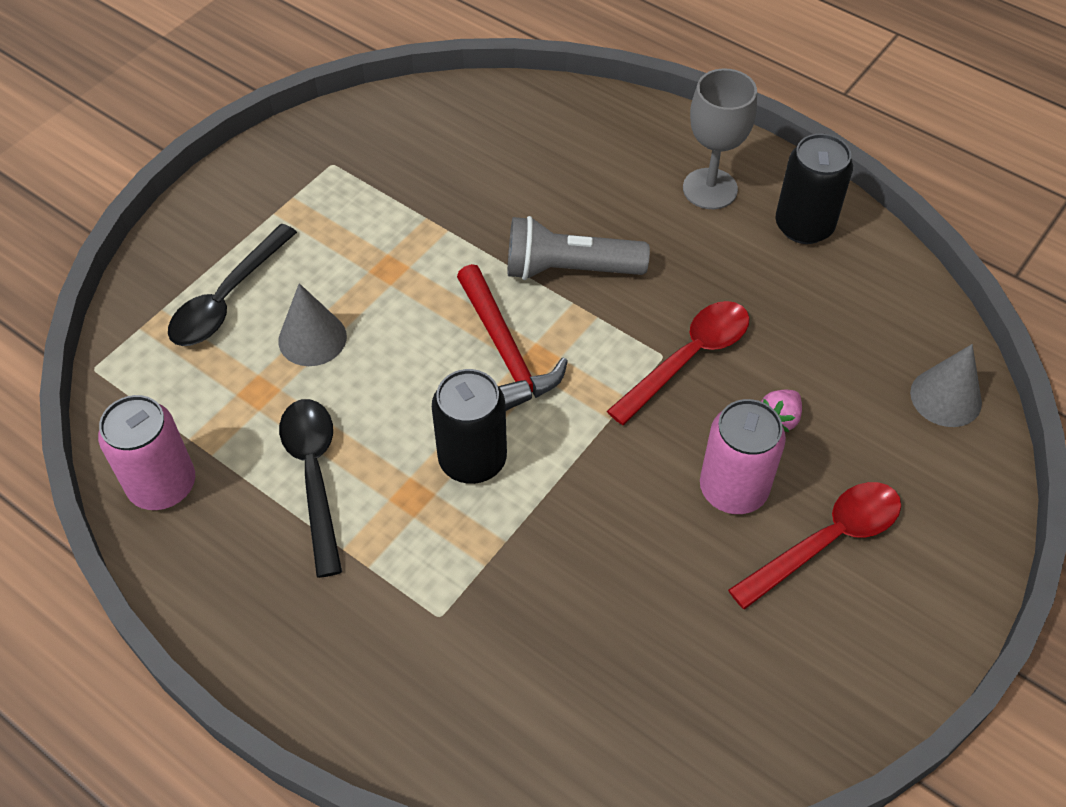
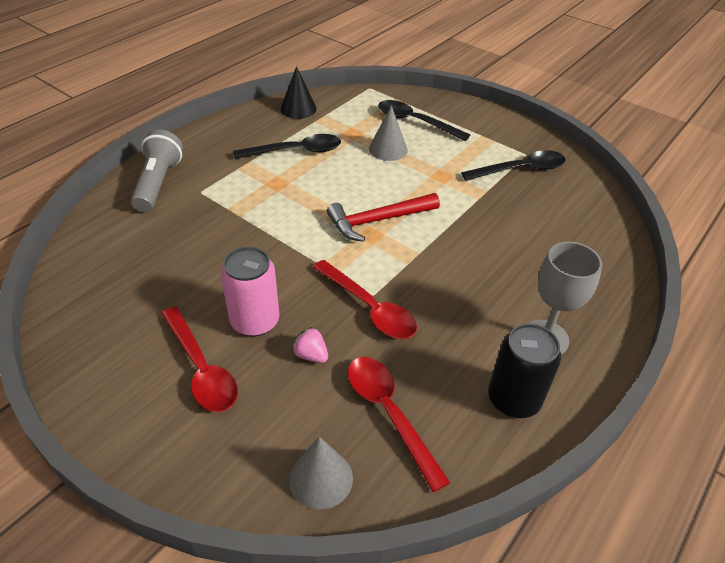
camera: 90 degrees right, 10 degrees down
(162, 485) = (298, 109): pink can -> black cone
(373, 174) = (521, 169): none -> black spoon
(472, 459) = (298, 205): black can -> none
(569, 269) = (449, 252): grey flashlight -> grey flashlight (158, 183)
(848, 337) = (389, 413): none -> red spoon

